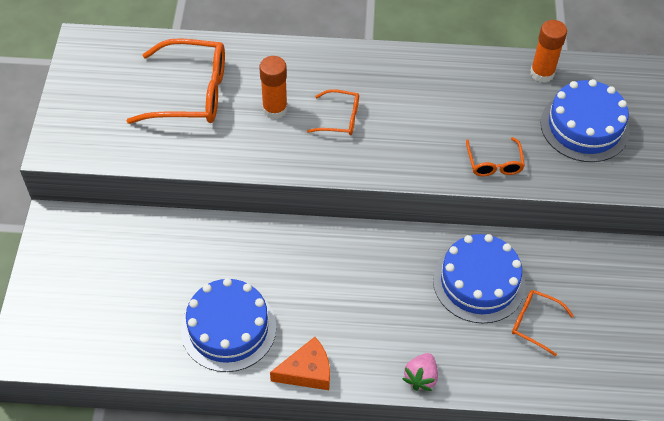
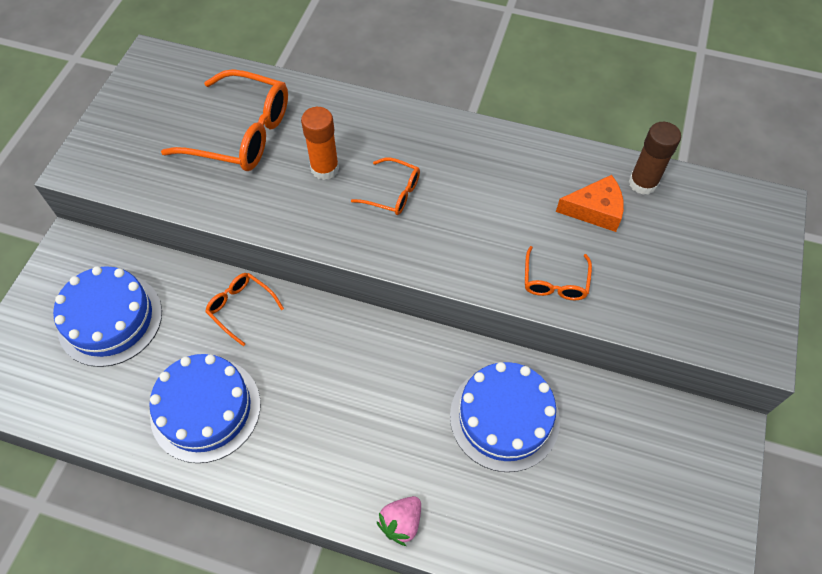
camera: 15 degrees right, 5 degrees up
(307, 371) = (274, 483): orange cheese -> orange cheese (595, 210)
(534, 323) = (556, 485): orange glasses -> orange glasses (241, 308)
(542, 73) = (643, 183): orange glue stick -> brown glue stick
(584, 126) = (677, 258): blue cake -> blue cake (110, 319)

